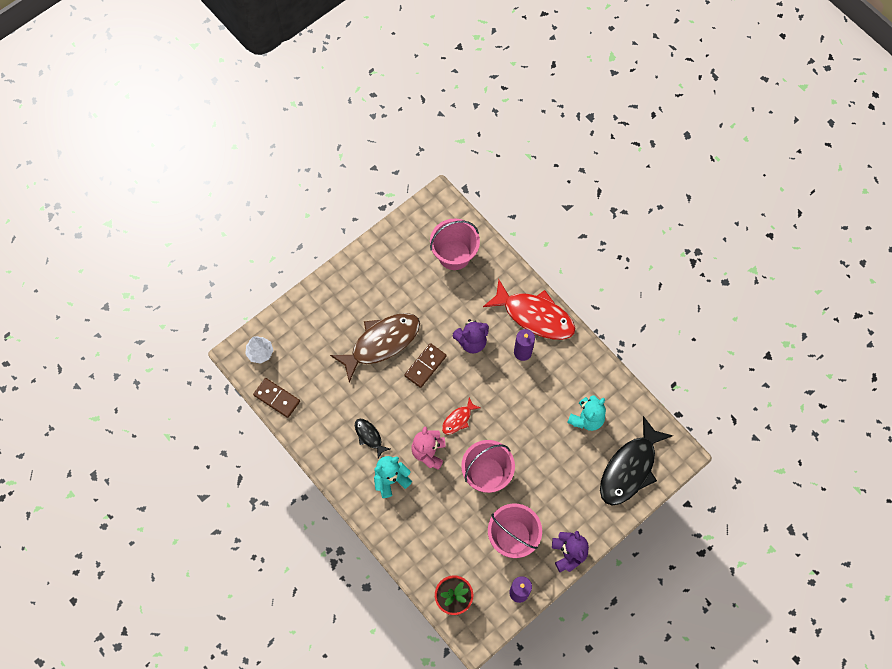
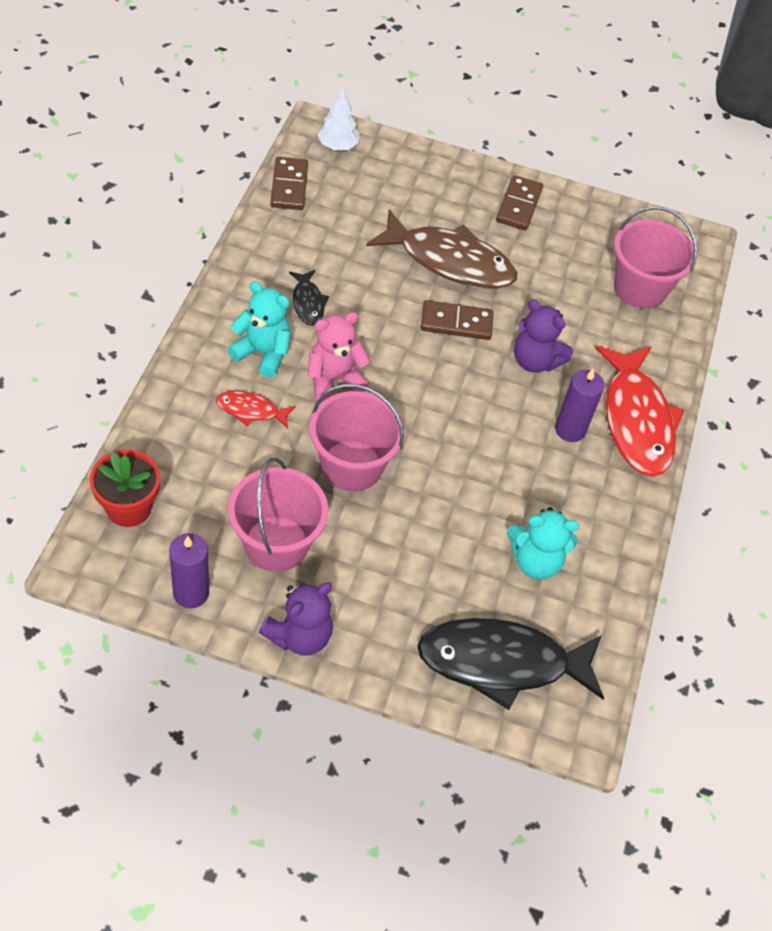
camera: 50 degrees right, 15 degrees down
(362, 279) = (519, 205): none -> brown domino
(369, 436) = (308, 303): black fish -> black fish turned 150 degrees clockwise
(458, 419) = (408, 394): red fish -> red fish (251, 410)

